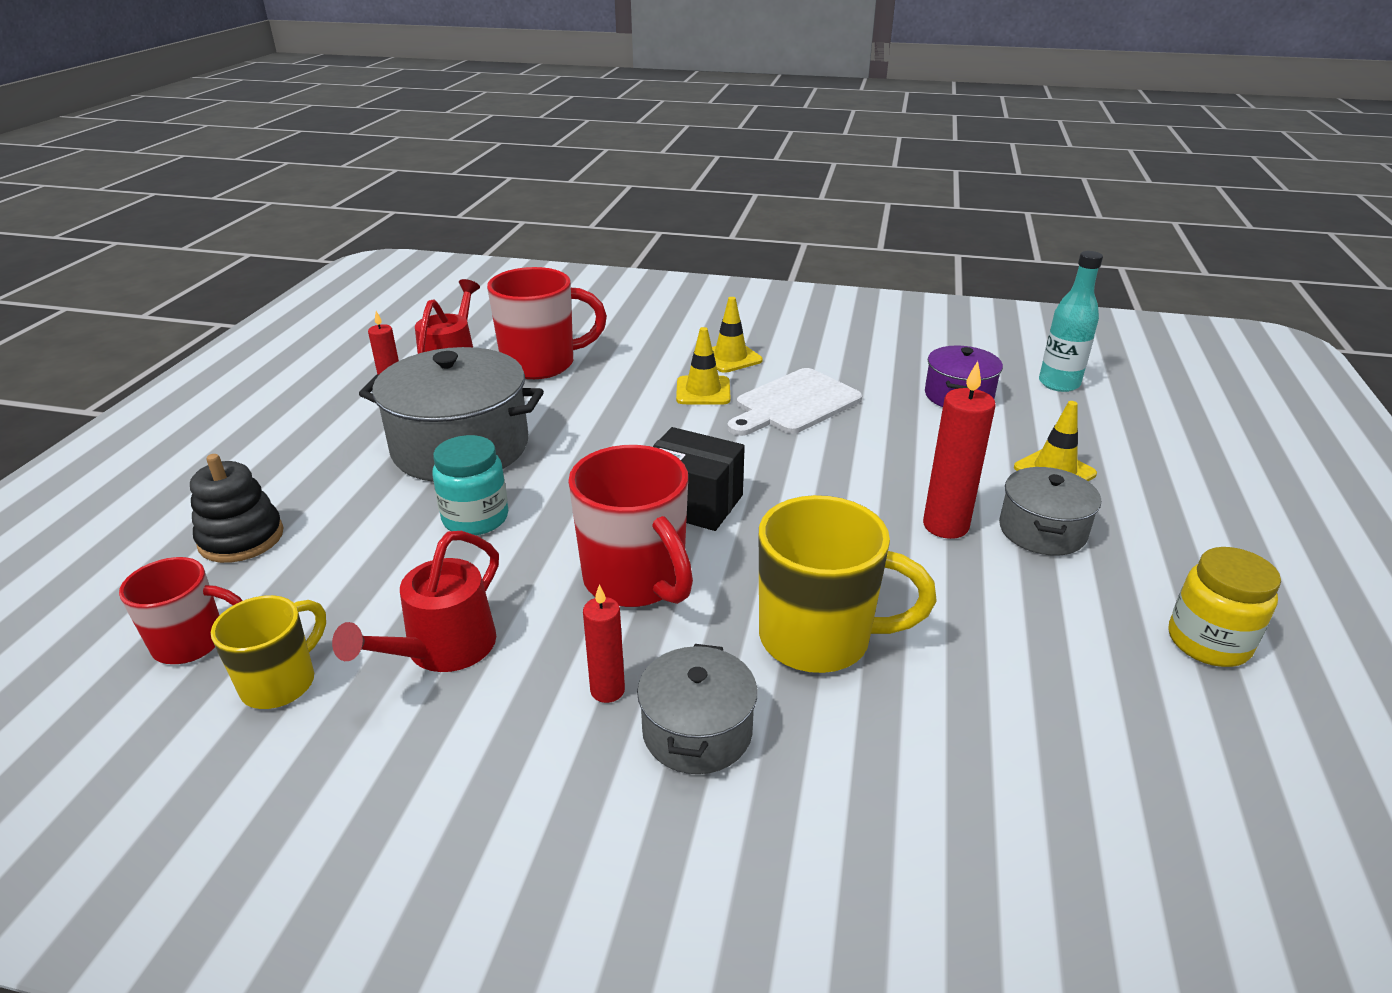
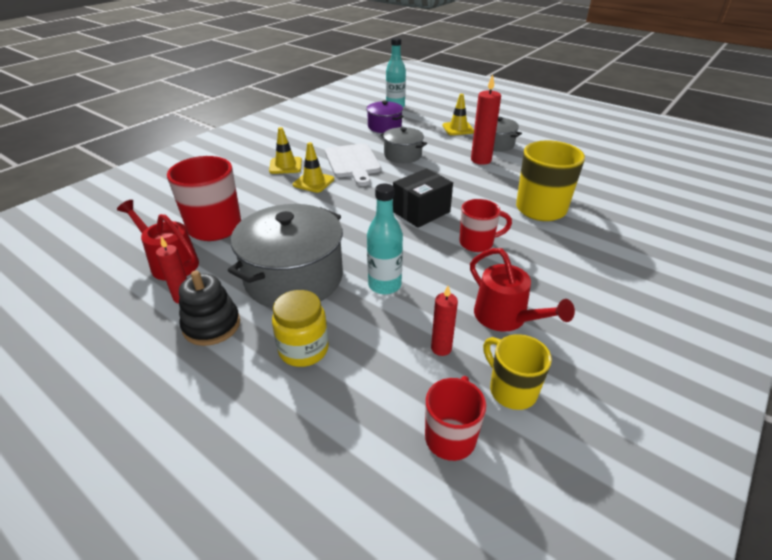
camera: 65 degrees left, 5 degrees up
(241, 538) = (330, 402): black stacking toy -> black stacking toy (212, 325)
(475, 518) = (384, 285): turquoise jar -> turquoise bottle
(607, 690) = (557, 269): red candle -> red candle (441, 348)
(636, 580) = (477, 243): red mug -> red mug, size x0.61
(697, 731) = (590, 251): grey pot -> grey pot (402, 155)
(1208, 642) = (572, 141): yellow jar -> yellow jar (303, 349)

